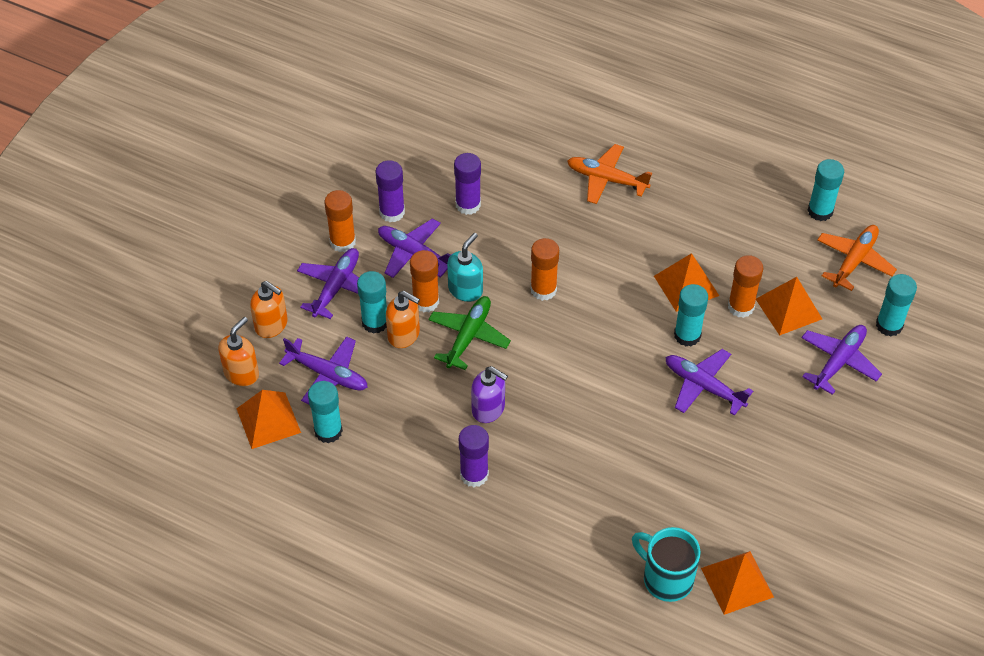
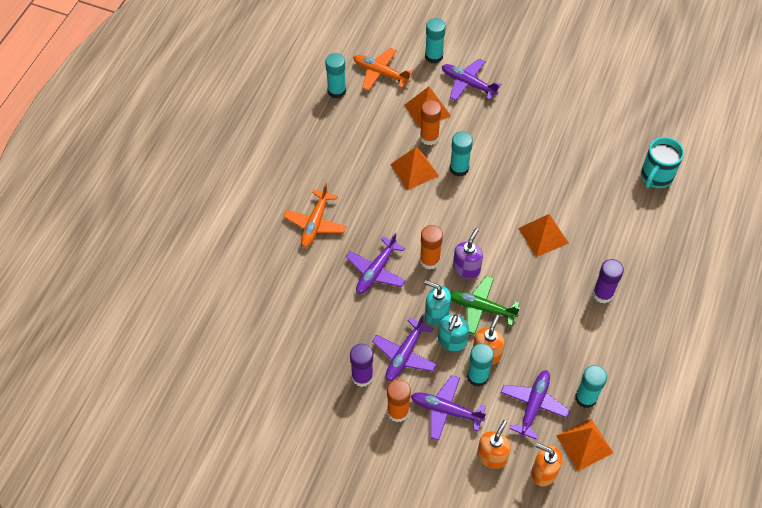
camera: 95 degrees left, 5 degrees up
(426, 301) = (452, 341): orange glue stick -> turquoise soap dispenser
(468, 205) = (349, 319): purple glue stick -> none
(488, 409) = (545, 289): purple soap dispenser -> purple soap dispenser (466, 268)
(703, 386) = (501, 158): purple plane -> purple plane (376, 271)
(737, 582) = (649, 139): orange pyramid -> orange pyramid (543, 235)

